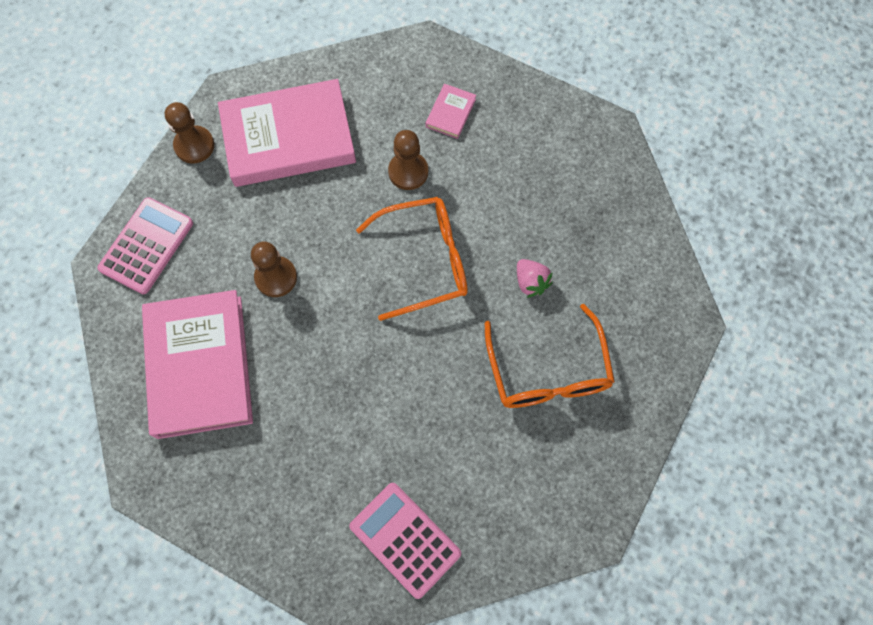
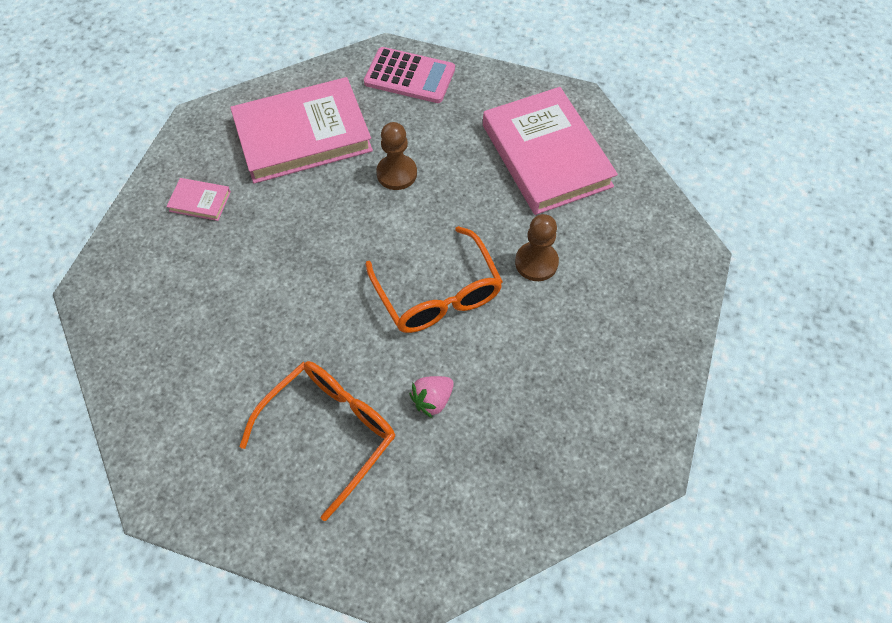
camera: 80 degrees right, 10 degrees down
(194, 145) = (517, 87): brown pawn -> none
(405, 539) = (148, 322): pink calculator -> none
(450, 113) = (619, 291): pink book -> pink book (200, 201)
(548, 372) = (330, 431): orange glasses -> orange glasses turned 150 degrees clockwise

